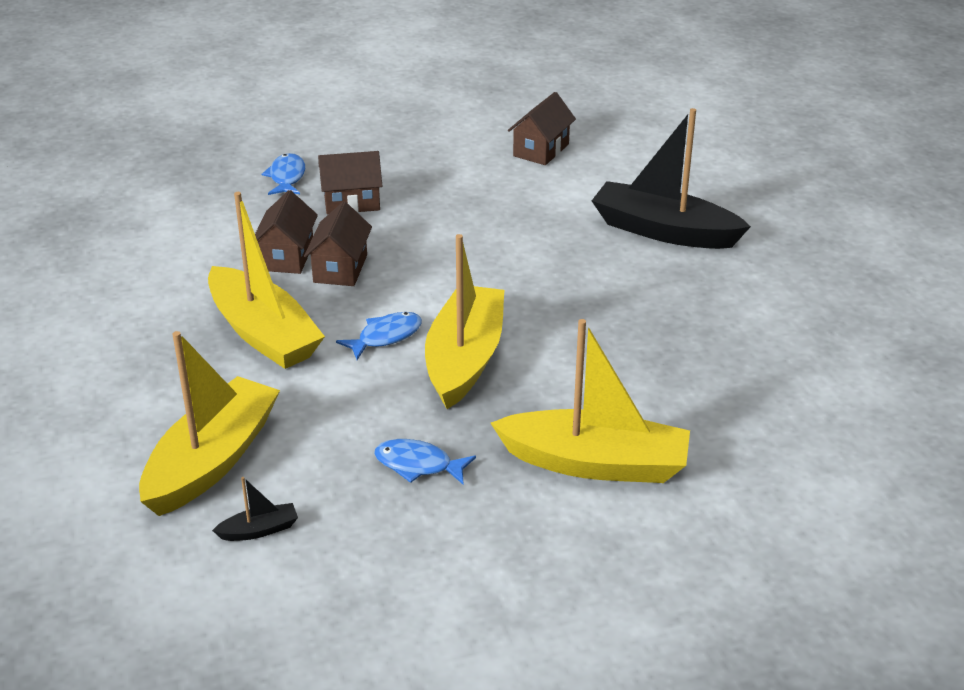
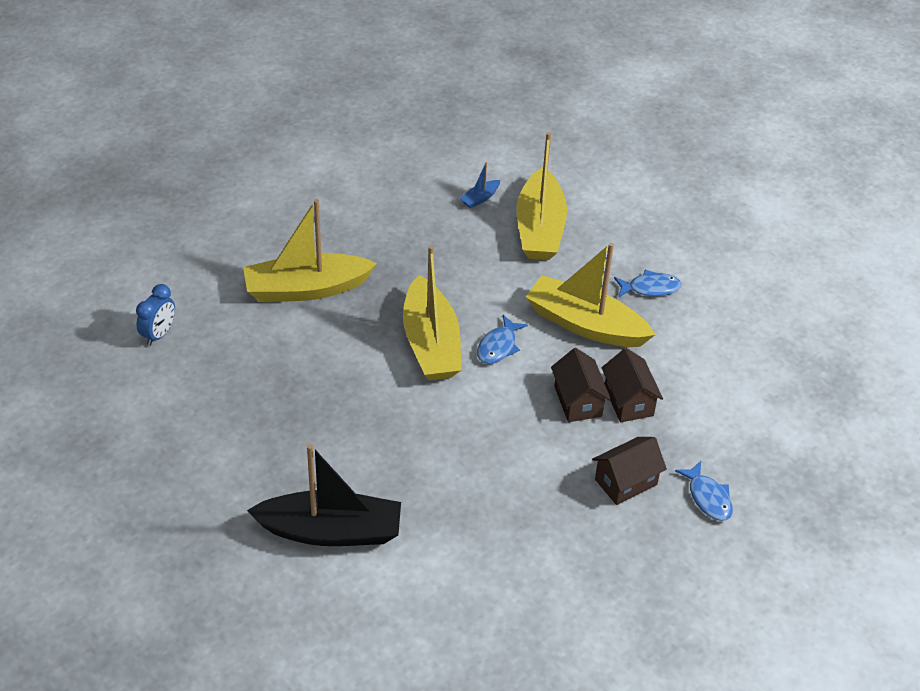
camera: 155 degrees right, 10 degrees up
(259, 530) = (480, 198): black boat -> blue boat
(418, 465) = (415, 258): blue fish -> blue fish (650, 288)
(541, 150) = (498, 621): brown house -> none
(821, 455) = (159, 334): none -> blue clock

